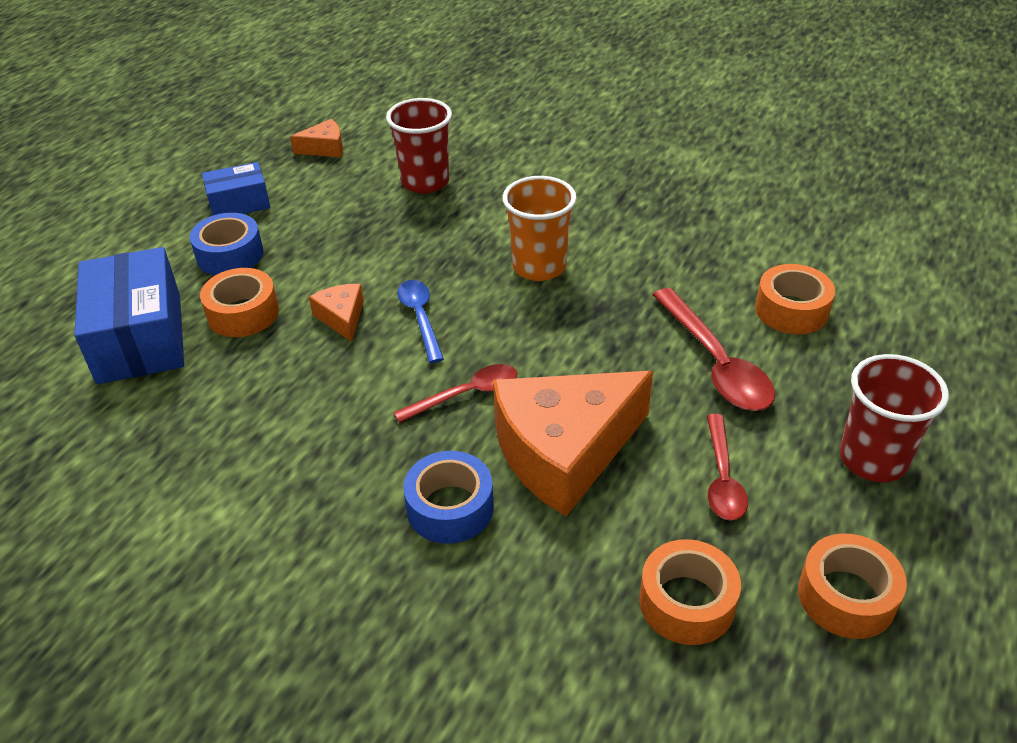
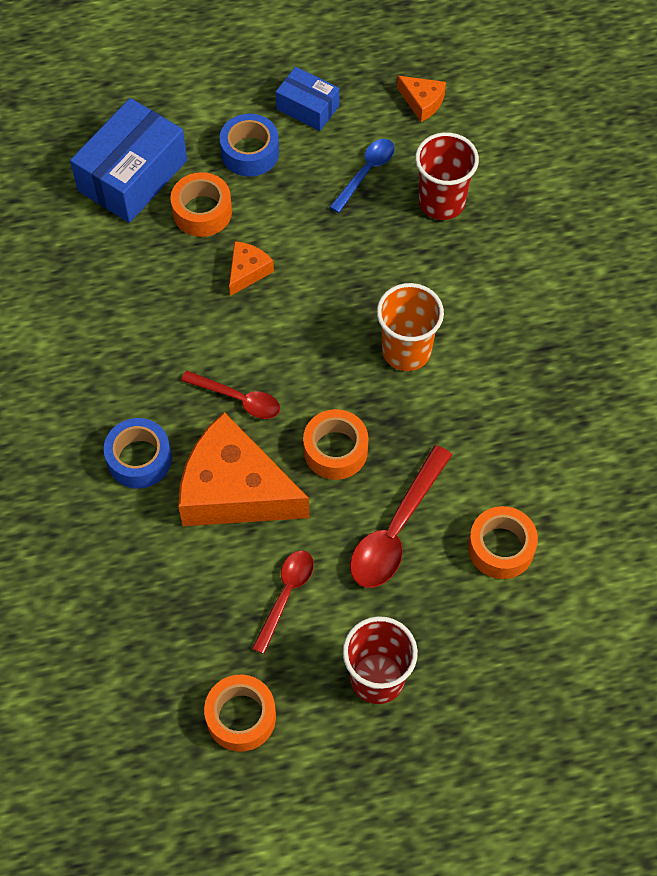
camera: 50 degrees right, 20 degrees up
(420, 318) = (287, 318): blue spoon -> blue spoon (366, 172)
(687, 602) = (169, 631): orange tape -> orange tape (335, 450)
(722, 478) = (286, 595): red spoon -> red spoon turned 150 degrees clockwise

